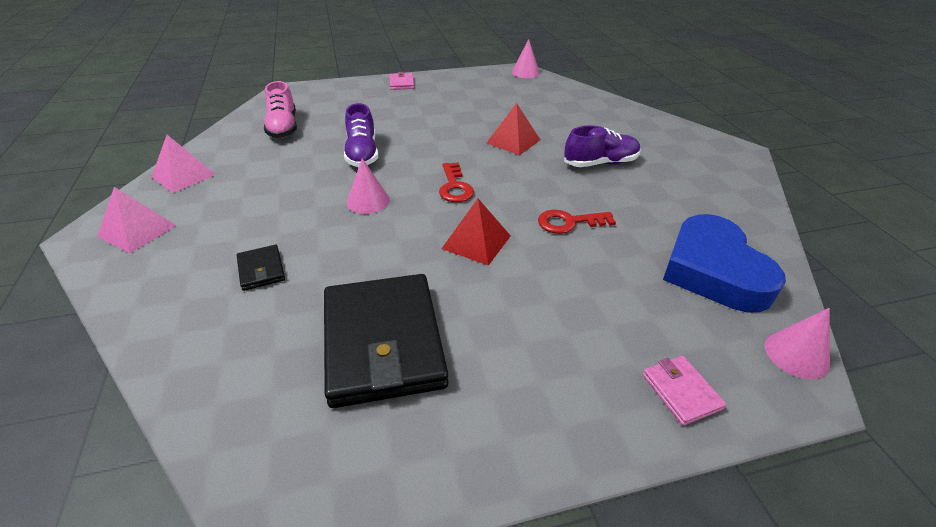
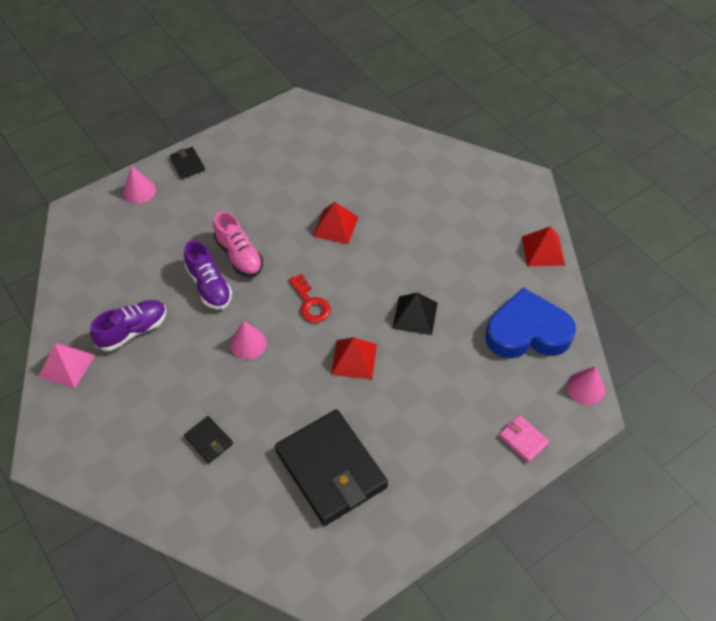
camera: 20 degrees left, 15 degrees up
(137, 231) = (80, 438): pink pyramid -> none
(283, 127) = (111, 272): pink shoe -> pink shoe (239, 255)
(402, 83) = (187, 164): pink wallet -> black wallet
(525, 72) = (305, 107): pink cone -> pink cone (139, 191)
(569, 222) = (415, 315): red key -> black pyramid
(600, 163) = (419, 234): purple shoe -> purple shoe (133, 330)
(713, 271) = (527, 332): blue heart -> blue heart turned 120 degrees clockwise
(749, 204) = (543, 250): none -> red pyramid

